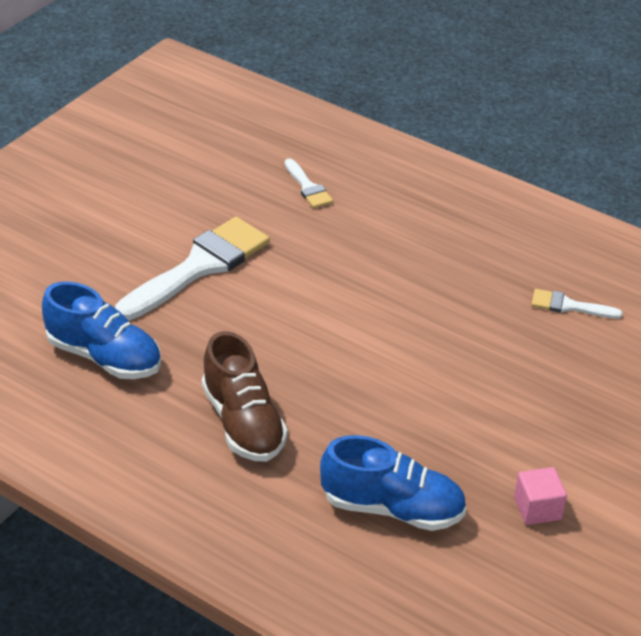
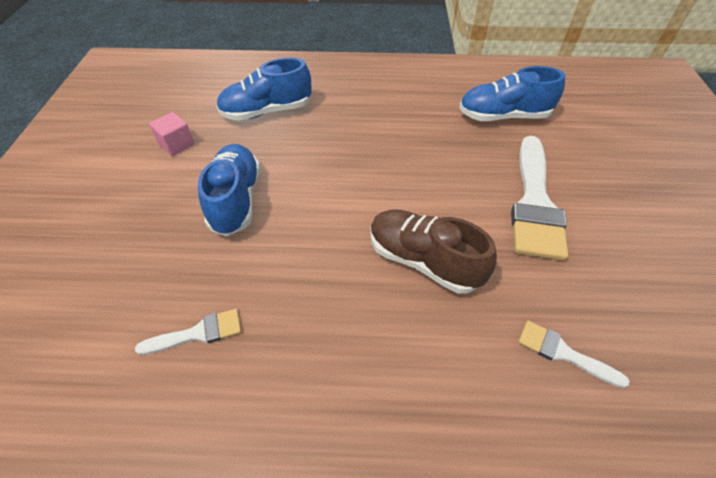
camera: 150 degrees right, 10 degrees up
(243, 423) = (387, 117): brown shoe -> brown shoe (423, 261)
(491, 400) = (236, 200): none -> blue shoe

